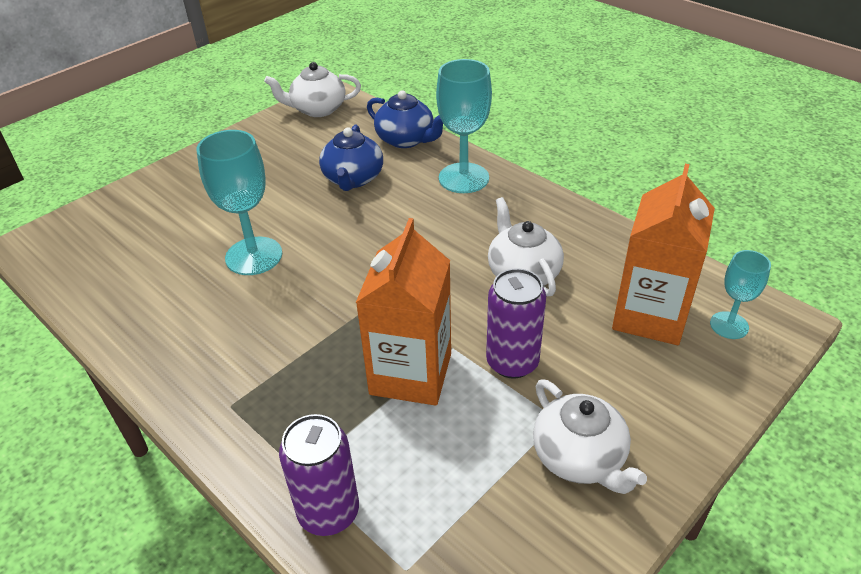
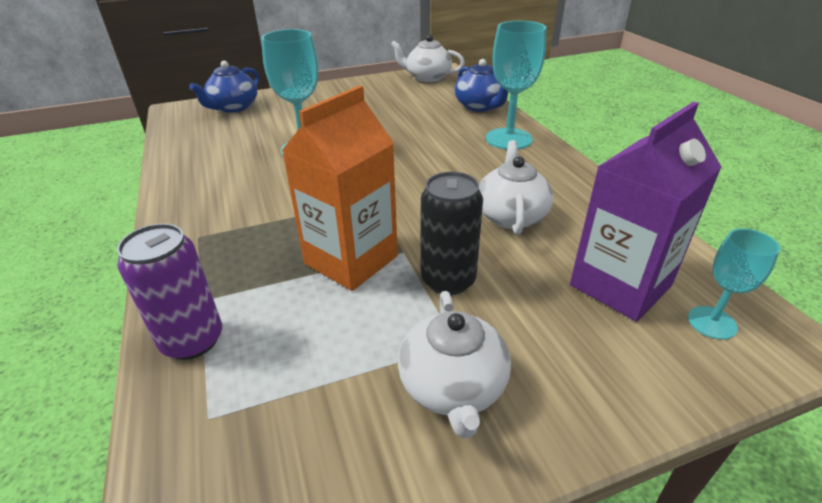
camera: 25 degrees right, 5 degrees down
(353, 179) = (418, 121): blue teapot -> blue teapot (233, 107)
(512, 362) = (448, 280): purple can -> black can
(650, 315) = (620, 285): orange carton -> purple carton

